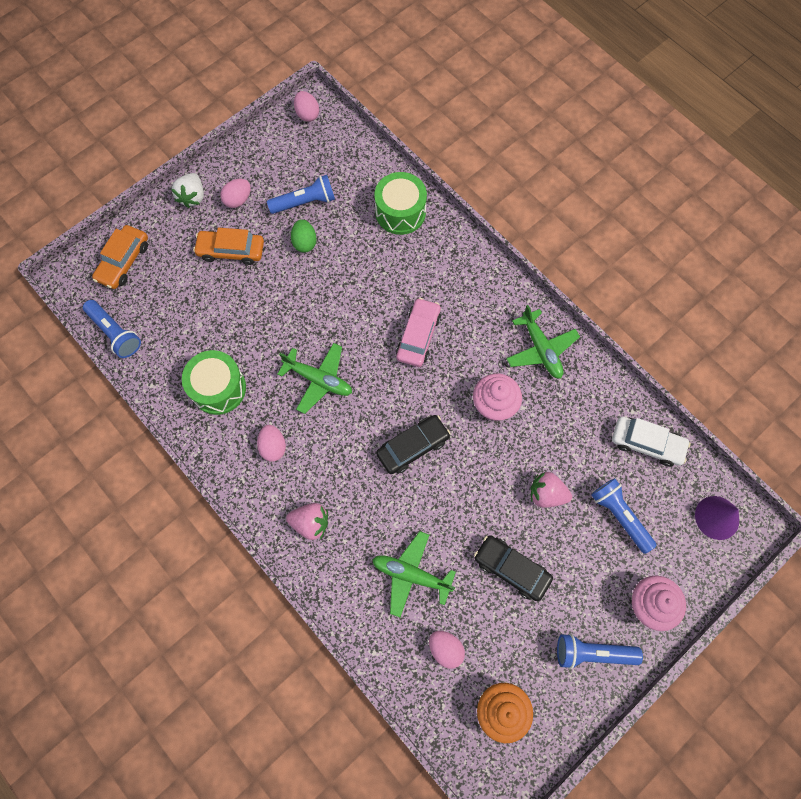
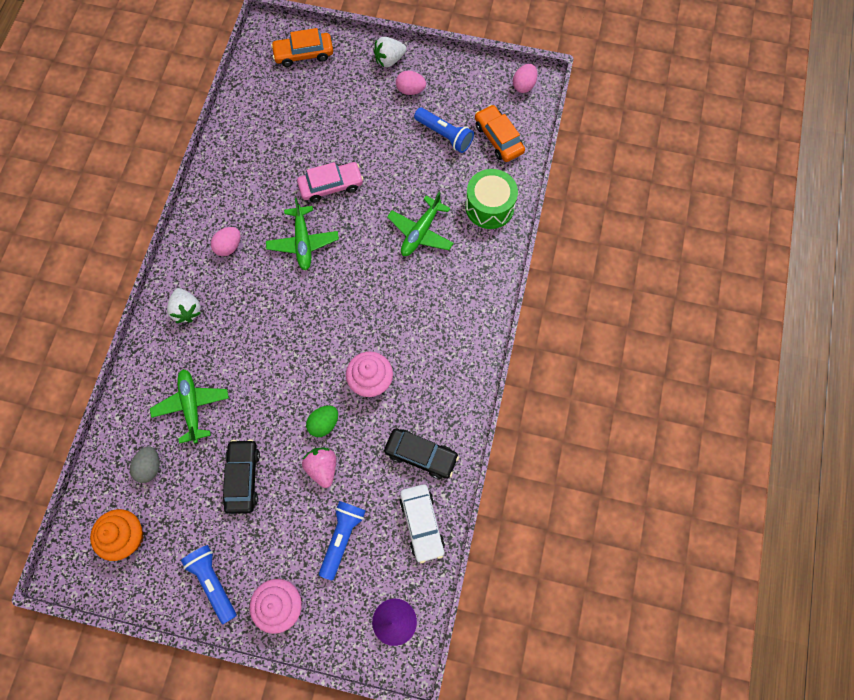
camera: 55 degrees right, 0 degrees up
(115, 333) = (245, 87): blue flashlight -> none
(218, 388) = (249, 181): green drum -> none
(231, 251) = (365, 114): orange car -> orange car (498, 138)
(305, 242) = (410, 158): green egg -> green egg (324, 424)
(310, 523) = (187, 310): pink strawberry -> white strawberry
(413, 447) = (294, 343): black car -> black car (421, 455)
(418, 336) = (390, 288): pink car -> pink car (331, 186)
(445, 649) = (149, 467): pink egg -> grey egg
(541, 349) = (446, 388): green plane -> green plane (420, 232)

